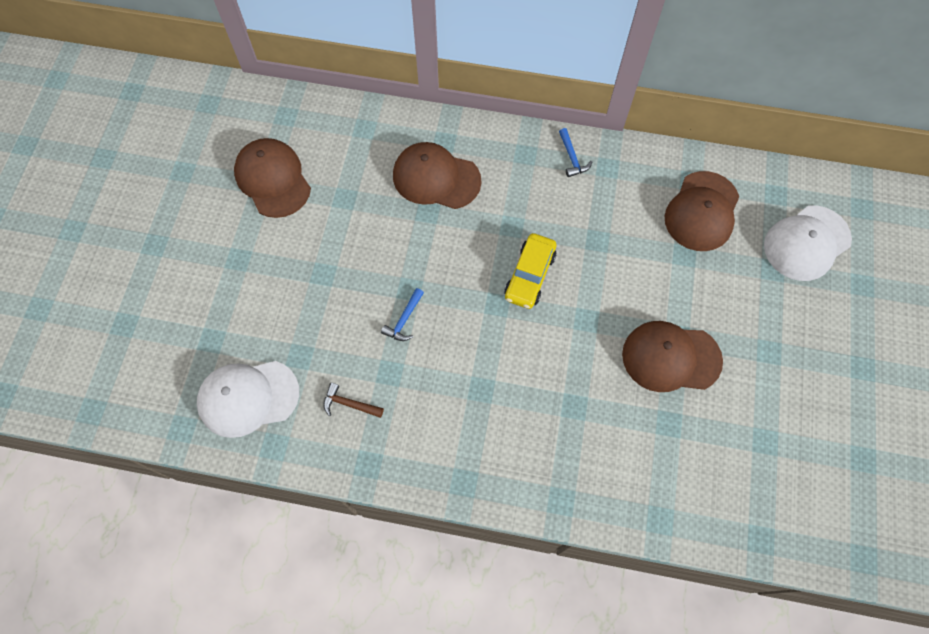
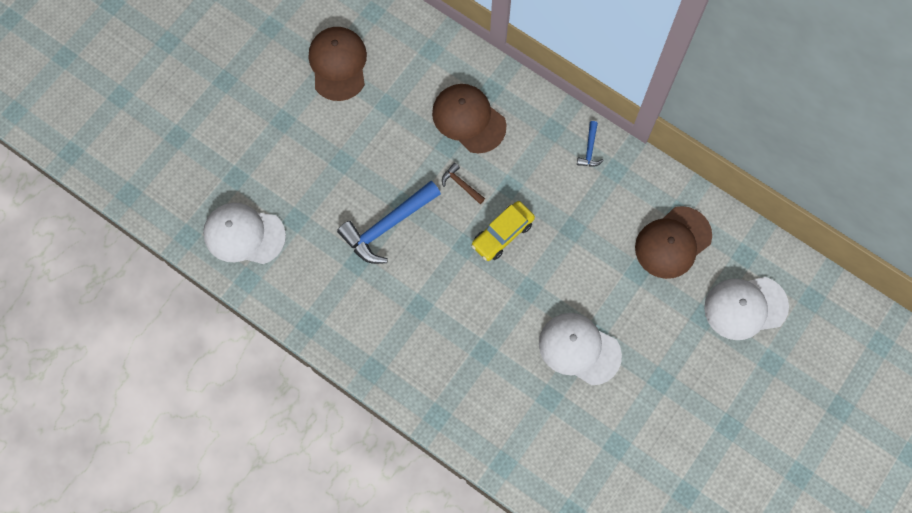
camera: 25 degrees right, 5 degrees up
(349, 404) = (315, 273): brown hammer -> brown hammer (461, 184)
(404, 320) = (387, 226): blue hammer -> blue hammer, size x2.15
(671, 357) = (579, 349): brown cap -> white cap

